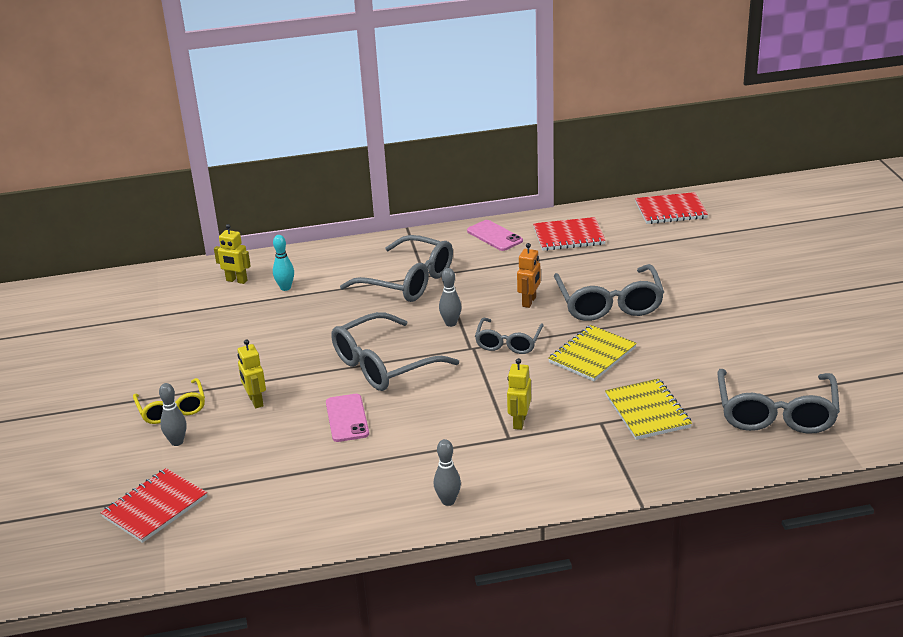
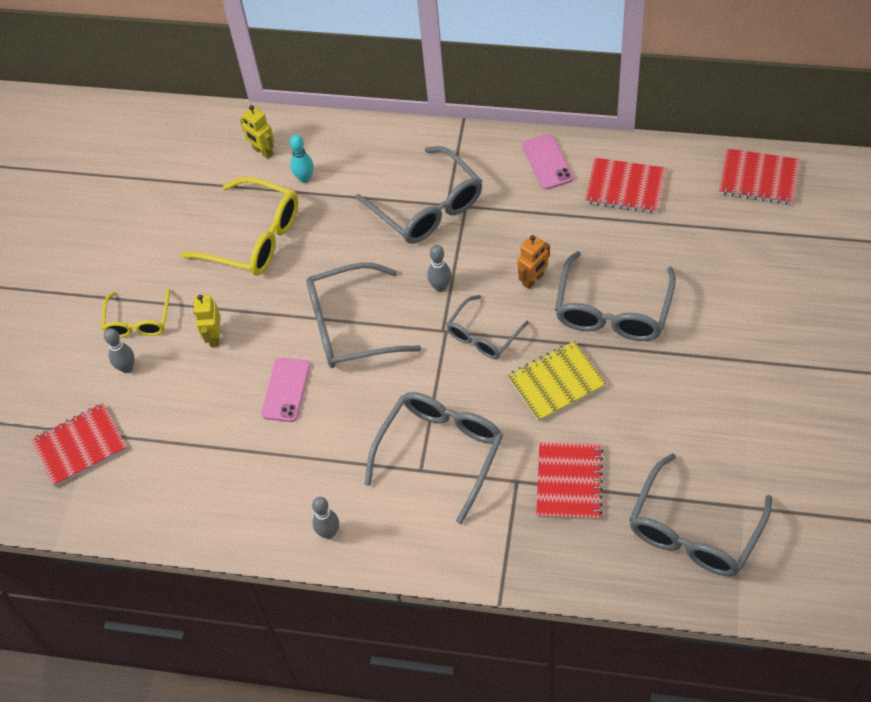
camera: 25 degrees right, 25 degrees up
(259, 332) = (254, 238): none -> yellow glasses
(519, 422) = (440, 452): yellow robot -> grey glasses
(647, 411) = (569, 482): yellow notebook -> red notebook

